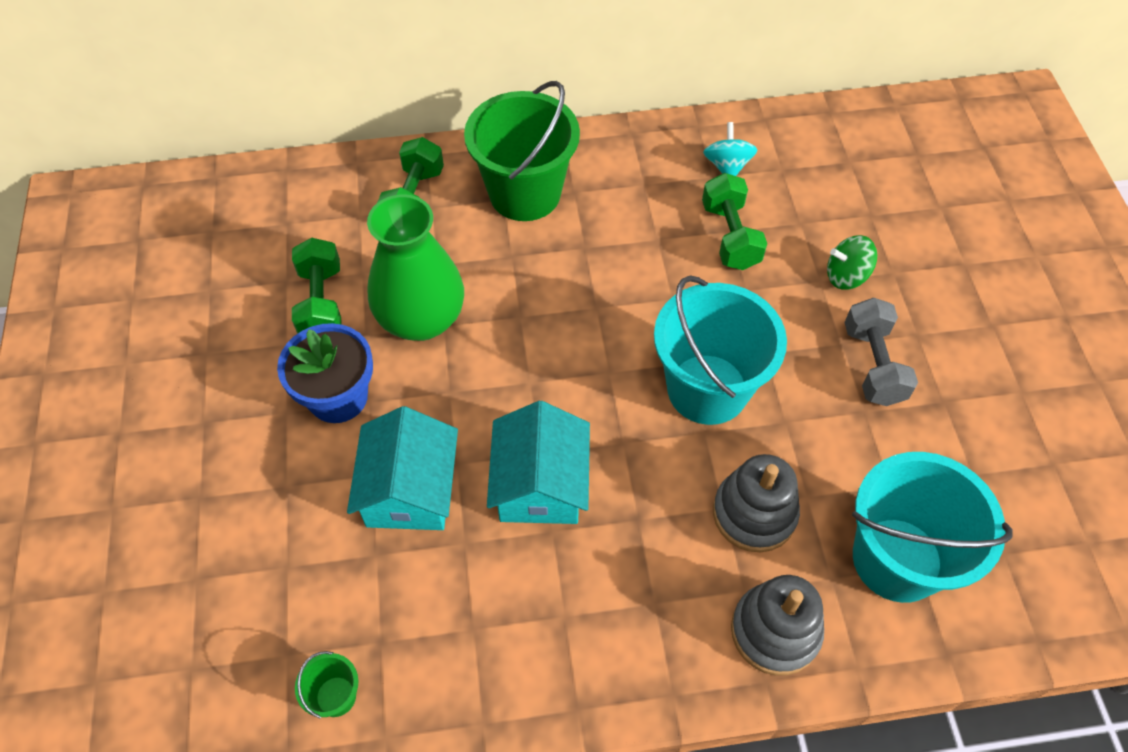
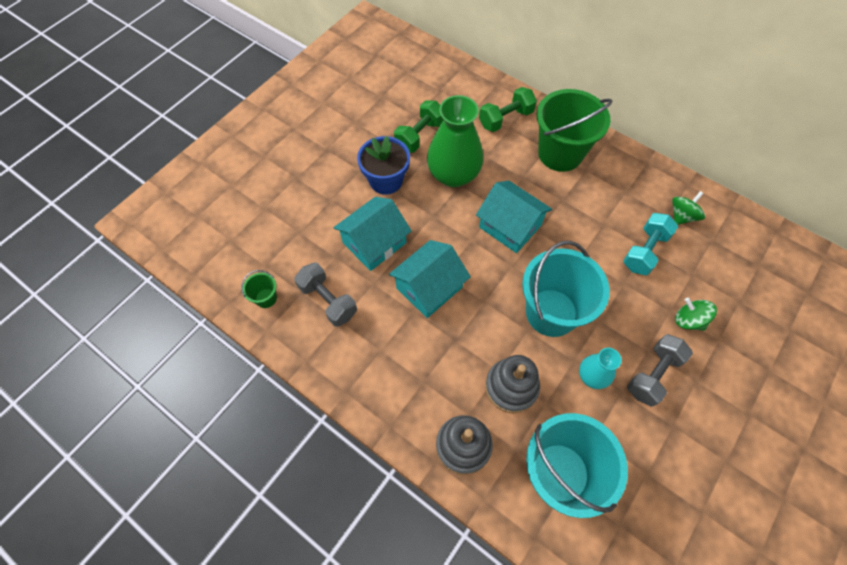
camera: 45 degrees right, 5 degrees up
(428, 618) = (328, 300): none -> grey dumbbell
(557, 327) = (510, 226): none -> turquoise house
(727, 166) = (682, 216): turquoise spinning top -> green spinning top
(730, 236) = (644, 251): green dumbbell -> turquoise dumbbell
(820, 421) = (592, 376): none -> turquoise vase

